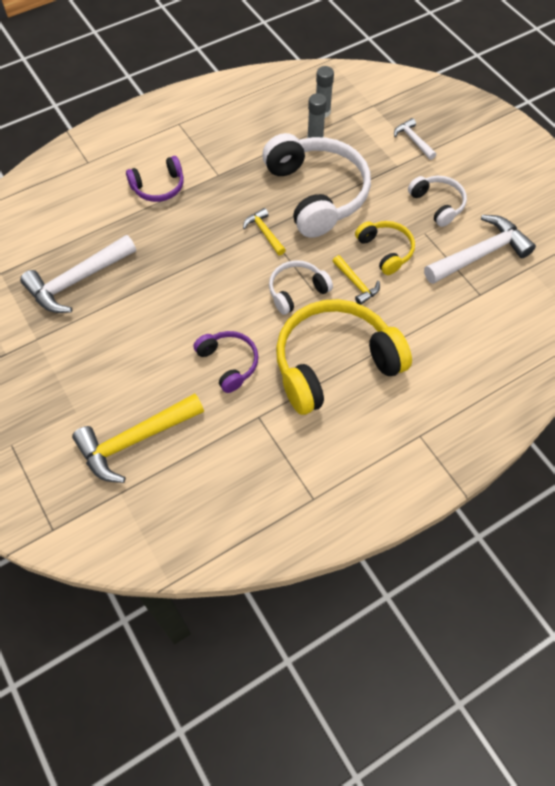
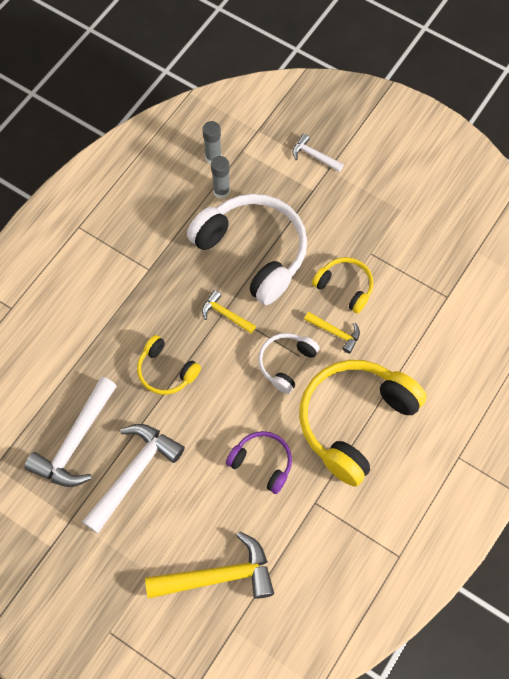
camera: 25 degrees left, 5 degrees up
(134, 441) = (219, 576): yellow hammer -> yellow hammer turned 135 degrees counterclockwise
(158, 187) = (98, 307): purple headphones -> none
(187, 256) = (166, 371): none -> yellow headphones
(437, 204) = (368, 218): white headphones -> none
(480, 254) = (429, 255): white hammer -> white hammer (134, 473)

